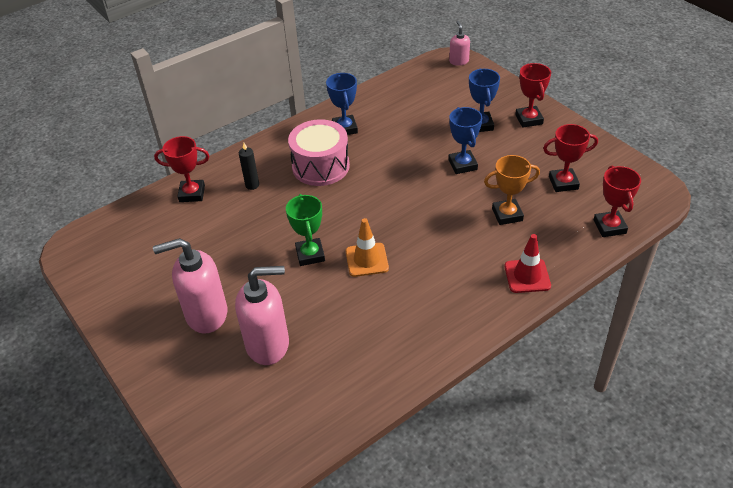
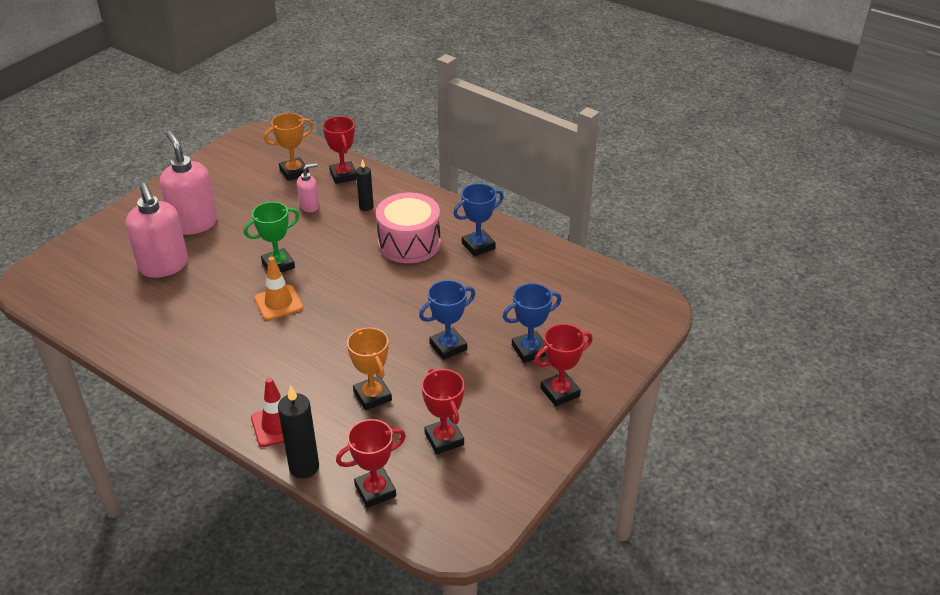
camera: 70 degrees right, 5 degrees down
(162, 228) = (294, 172): none -> orange trophy
(459, 61) = (655, 310): pink soap dispenser -> pink soap dispenser (309, 206)
(578, 264) = (304, 467): none -> black candle

